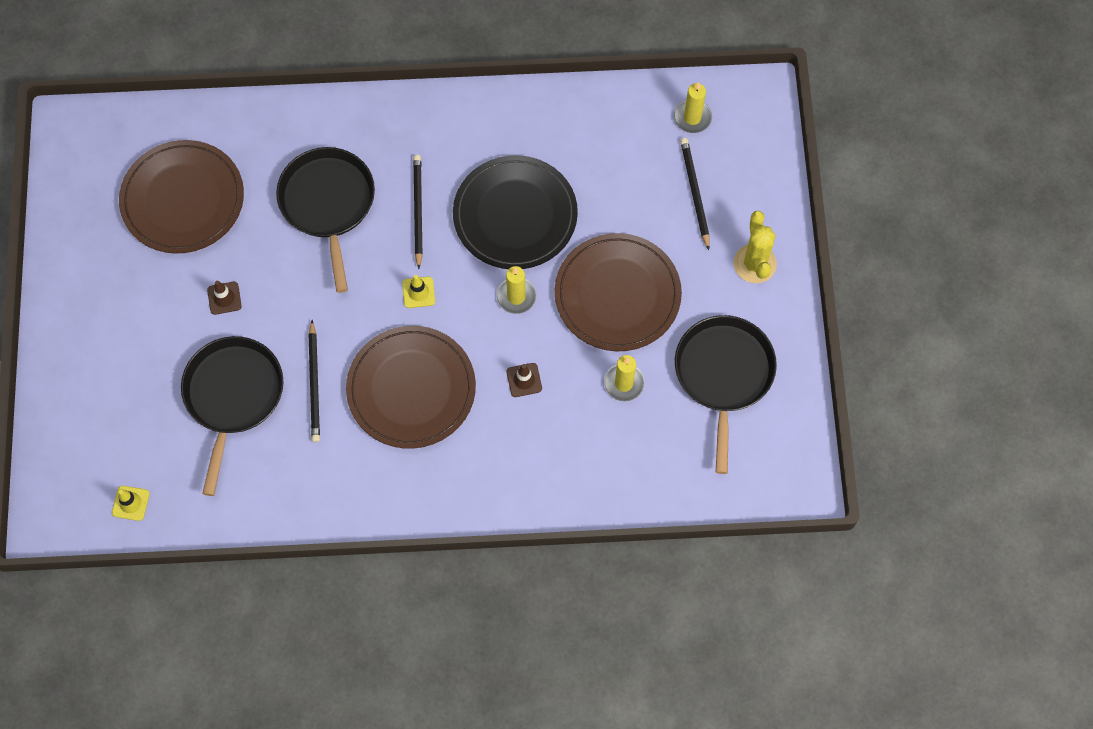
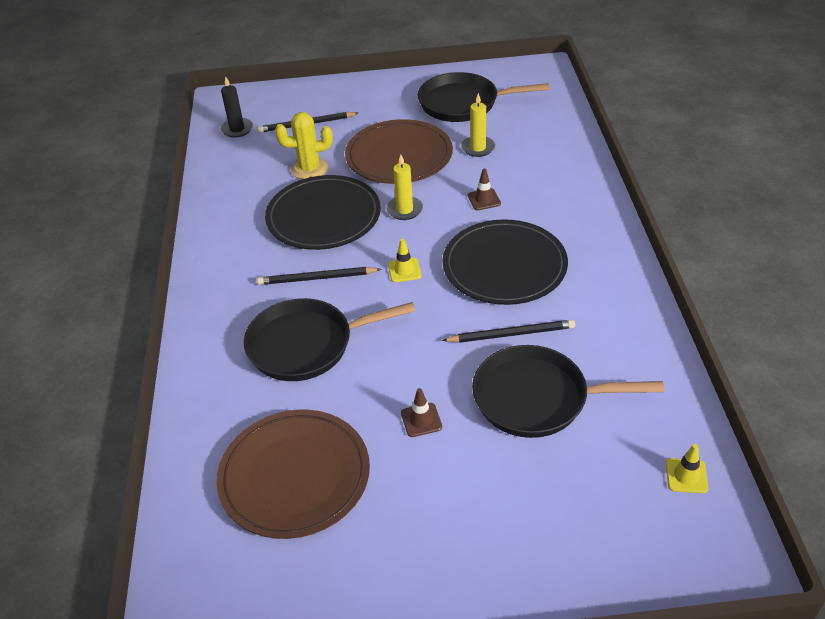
camera: 90 degrees left, 25 degrees down
(411, 389) = (504, 266): brown plate -> black plate
(692, 117) = (237, 129): yellow candle -> black candle
(754, 264) = (369, 95): yellow cactus -> yellow cactus (309, 169)

